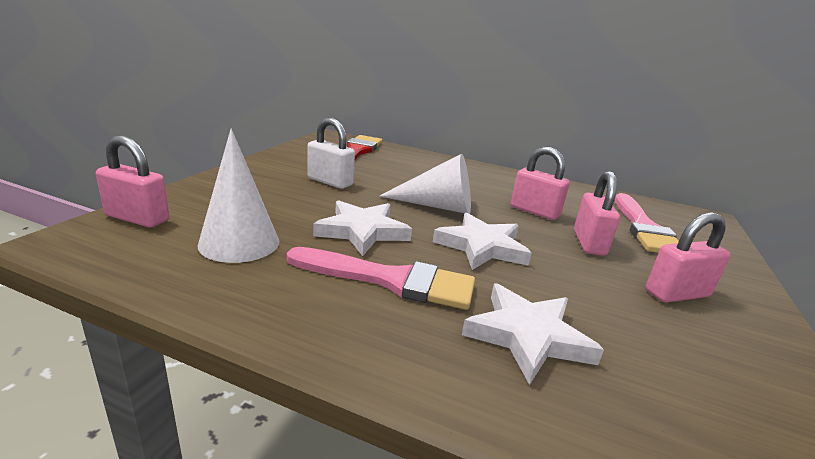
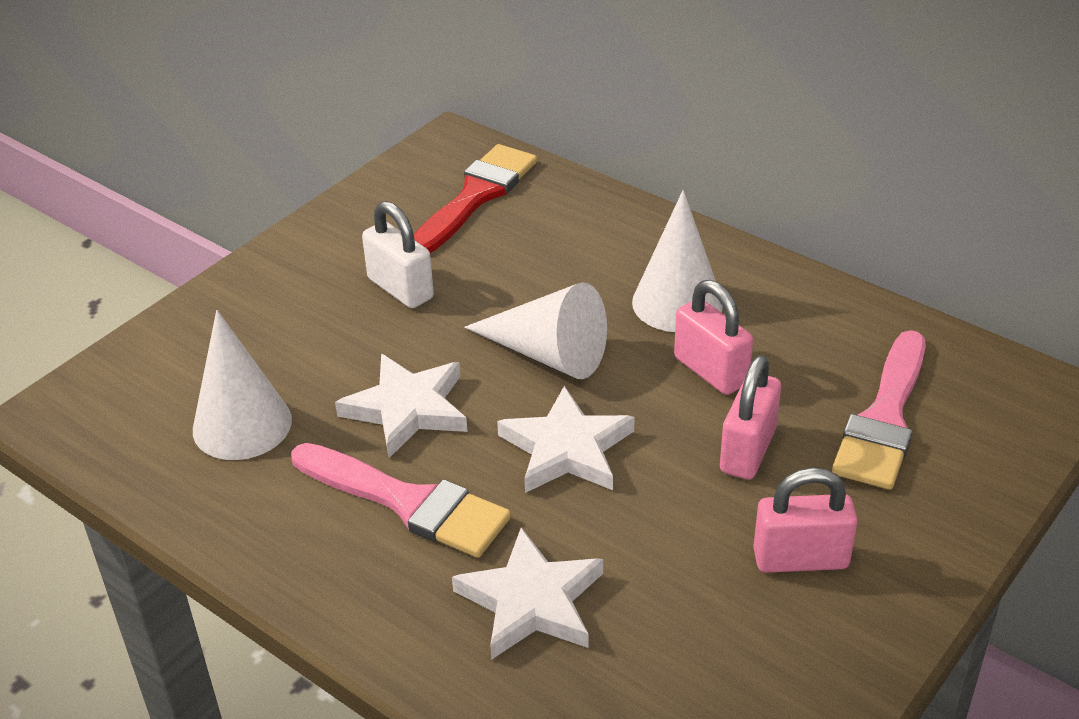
camera: 20 degrees right, 15 degrees up
(137, 218) = (127, 372): pink padlock -> none
(492, 187) = (677, 303): none -> white cone

